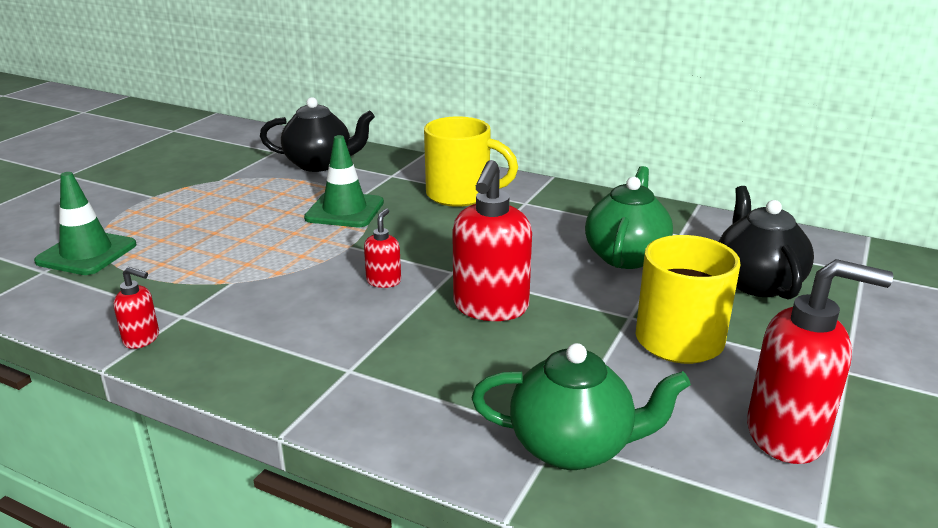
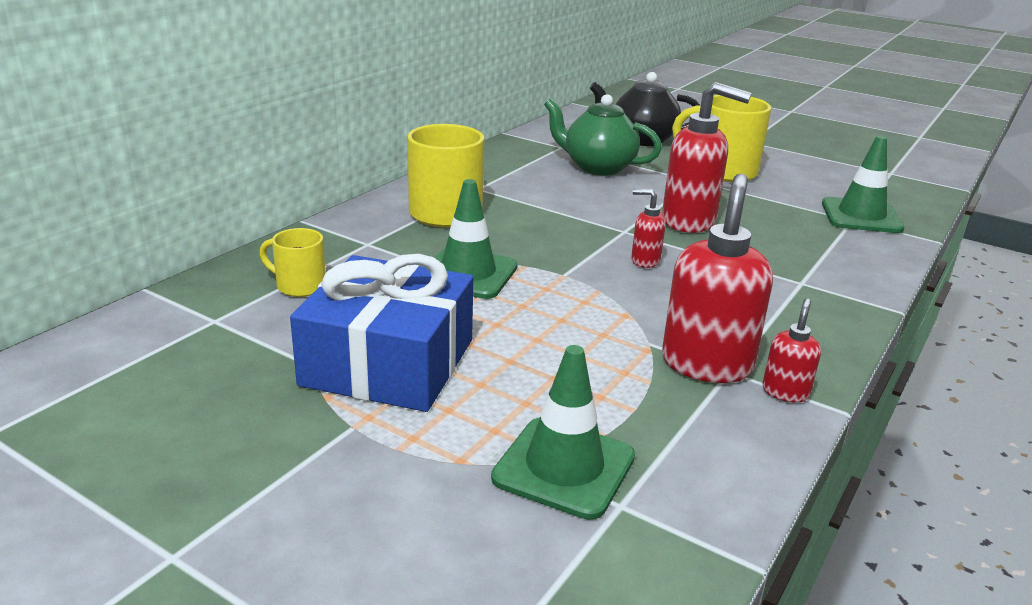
camera: 85 degrees left, 0 degrees up
(218, 197) = (388, 362): none -> blue gift
(320, 164) = (299, 286): black teapot -> yellow mug
(573, 447) = (861, 216): green teapot -> green traffic cone
(787, 435) = (820, 165): red soap dispenser -> red soap dispenser (706, 364)

